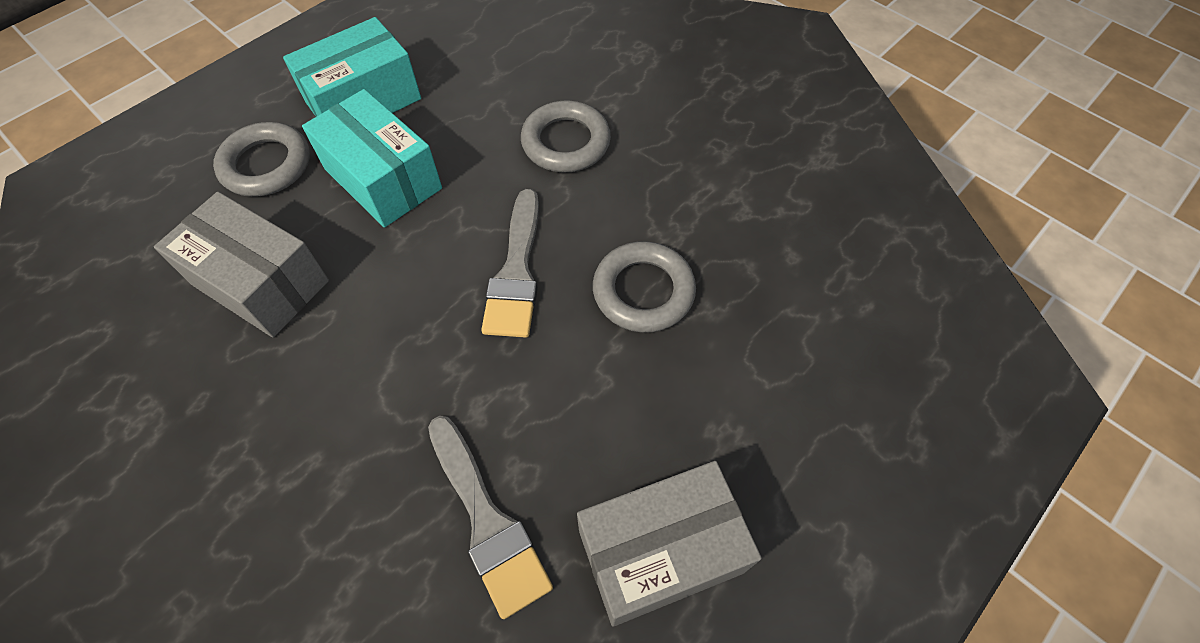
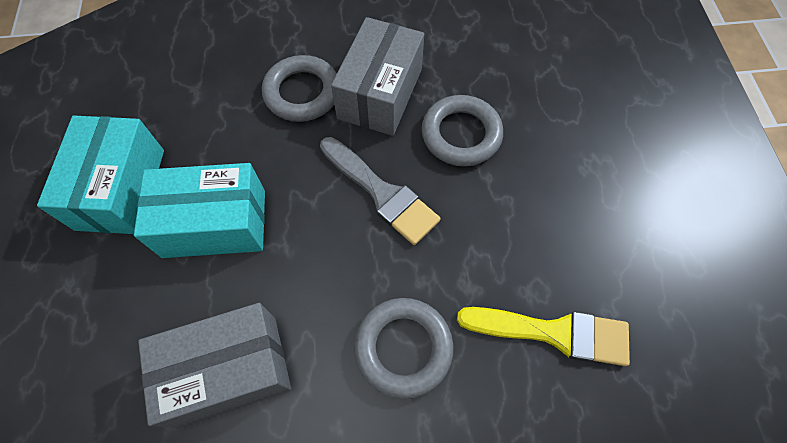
camera: 50 degrees left, 5 degrees up
(266, 165) = (110, 298): grey ring -> grey ring (403, 348)
(487, 521) = (554, 333): grey brush -> yellow brush
(660, 551) = (640, 249): grey box -> grey box (380, 93)

